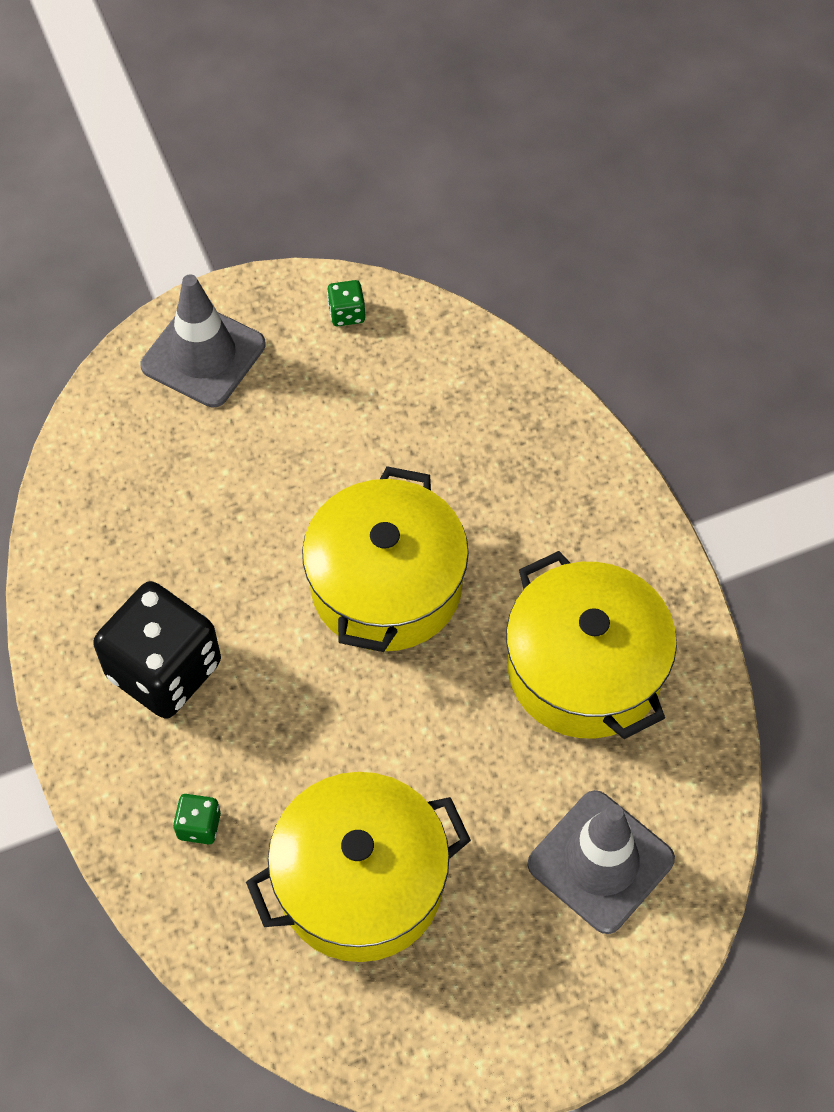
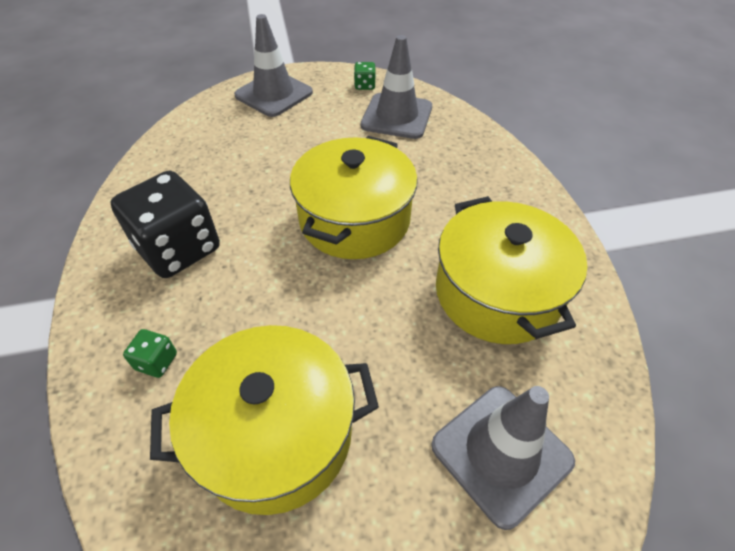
camera: 10 degrees right, 10 degrees down
(410, 377) = (397, 116): none -> grey traffic cone

